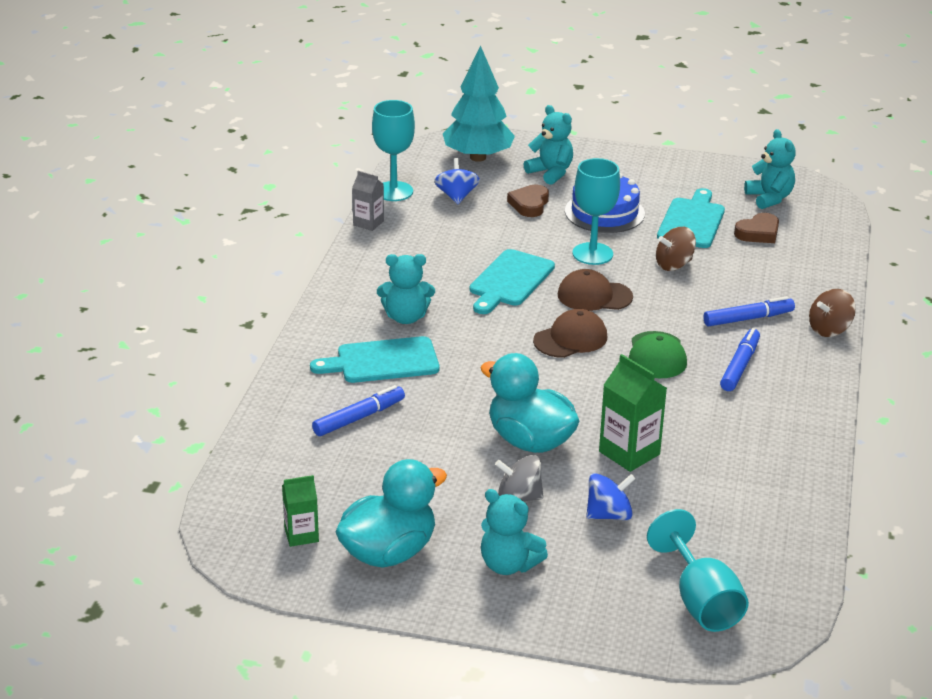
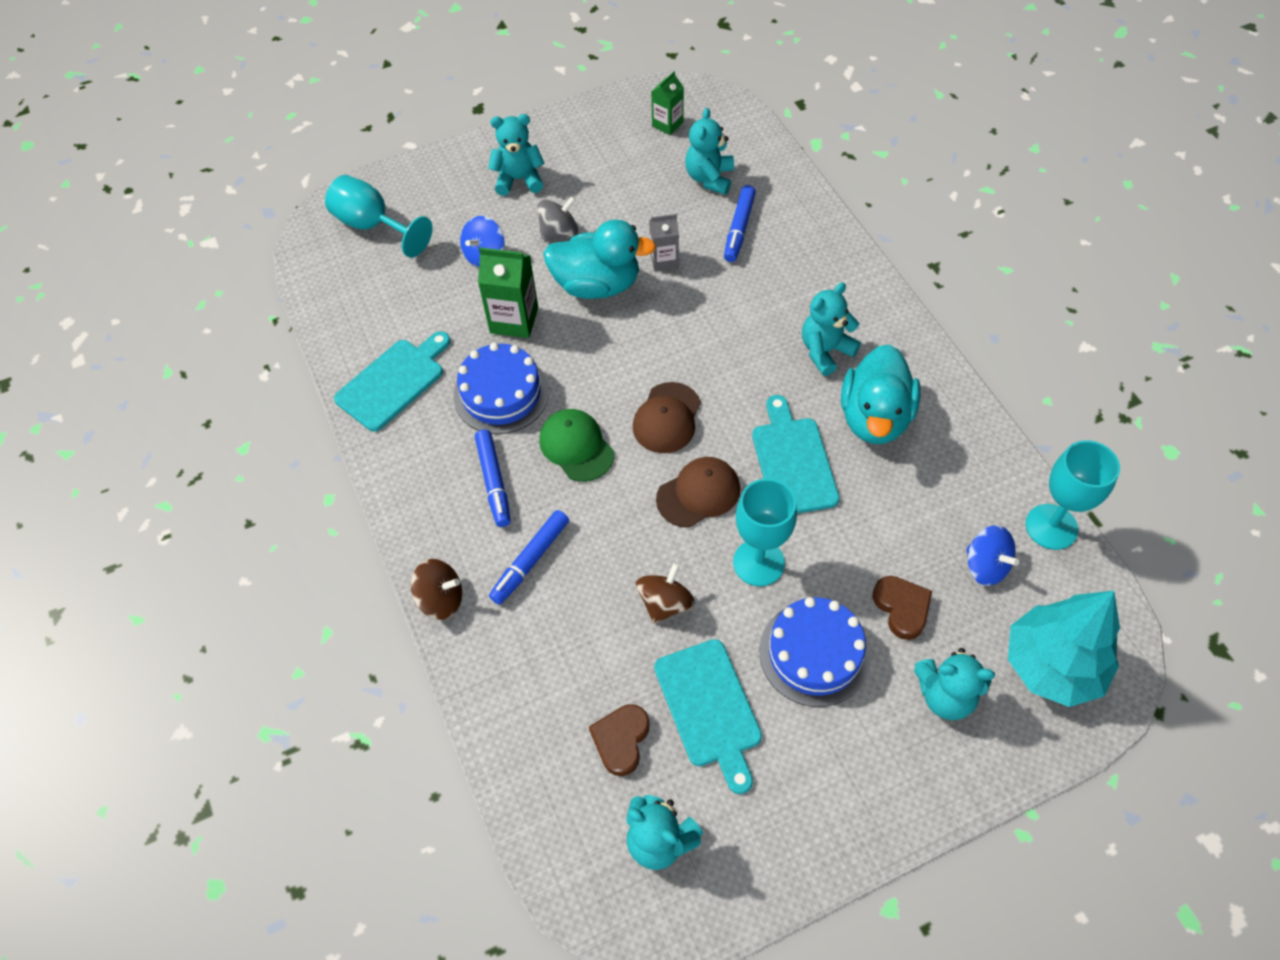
camera: 145 degrees right, 25 degrees up
(329, 467) = (709, 178): none -> turquoise teddy bear
(368, 223) = (1008, 455): grey carton -> grey carton (664, 260)
(382, 361) = (786, 291): turquoise cutting board -> turquoise cutting board (393, 382)
(389, 552) = (601, 144): turquoise duck -> turquoise duck (874, 417)
(687, 411) = (501, 394): none -> blue cake
(829, 329) = (441, 599): brown spinning top -> brown spinning top turned 75 degrees clockwise

